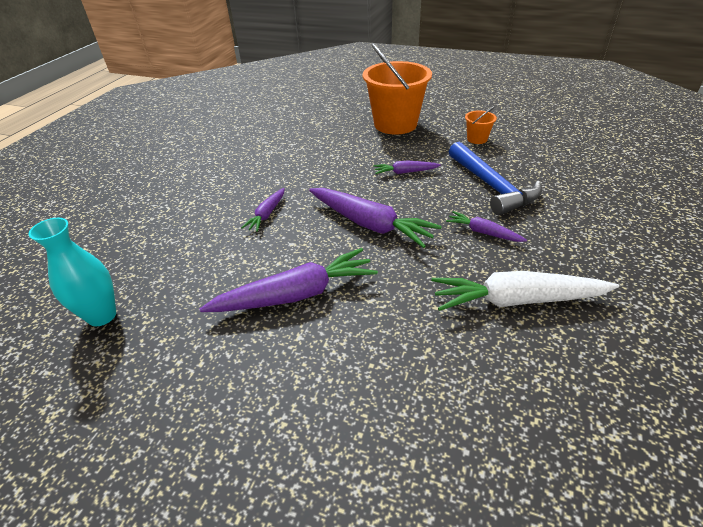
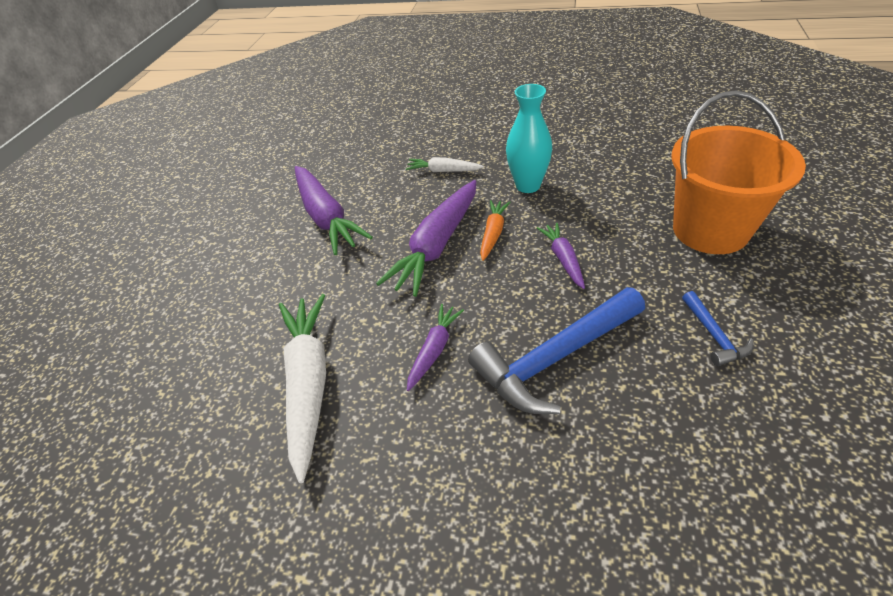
camera: 85 degrees right, 5 degrees up
(102, 316) = (310, 133): turquoise vase -> turquoise vase (528, 185)
(267, 214) = (443, 171): purple carrot -> white carrot
(367, 196) = (493, 233): none -> orange carrot
(477, 139) = (713, 335): orange bucket -> blue hammer

